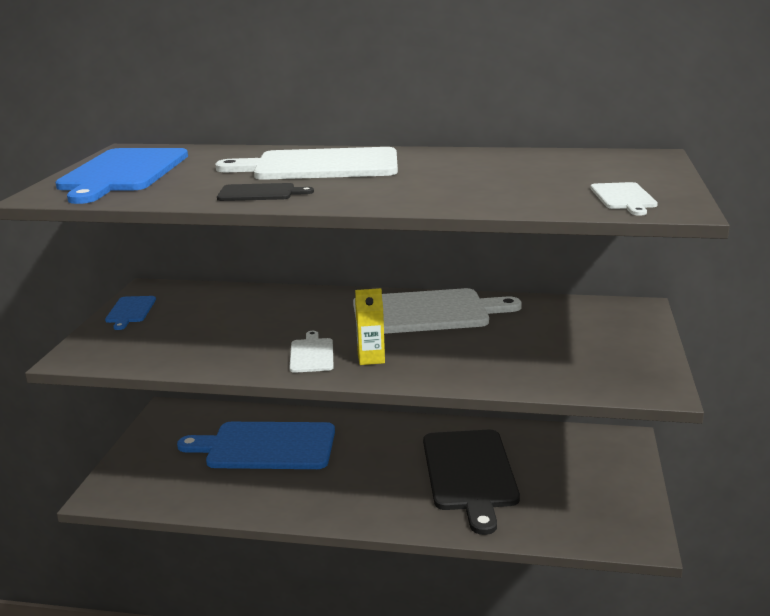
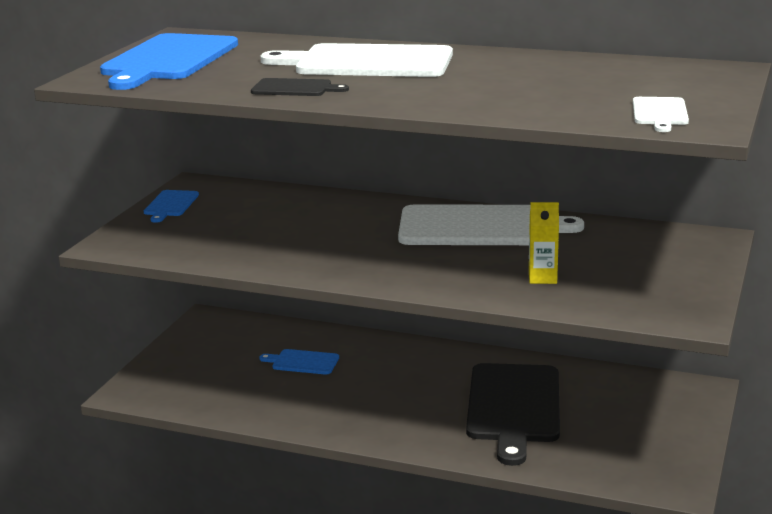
camera: 10 degrees right, 0 degrees up
(266, 446) = (303, 362): blue cutting board -> blue cutting board, size x0.47
(311, 354) = (343, 259): white cutting board -> none
(371, 358) = (402, 268): yellow carton -> yellow carton (542, 278)

